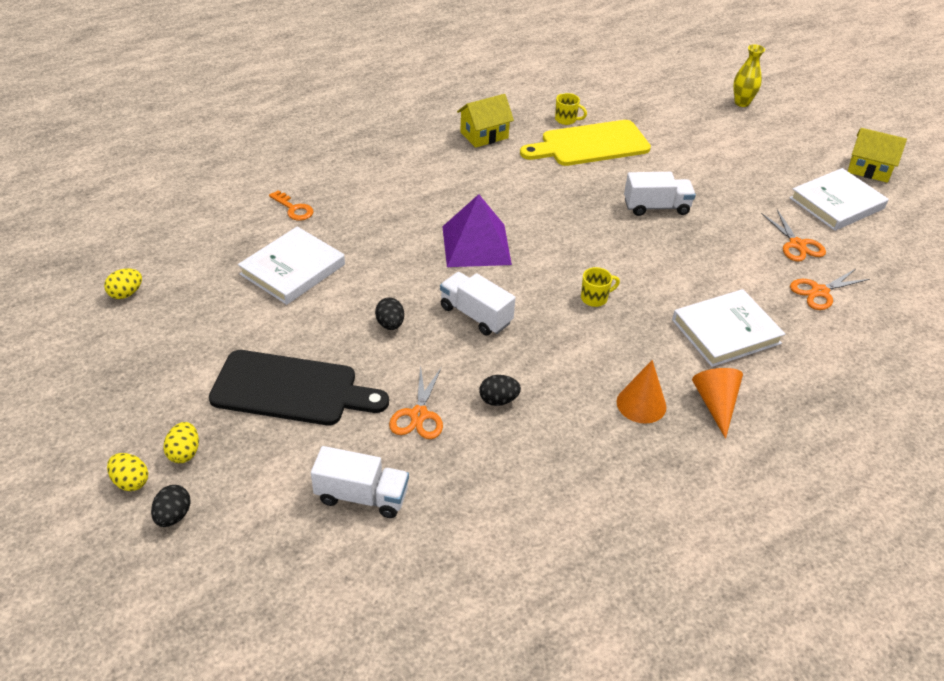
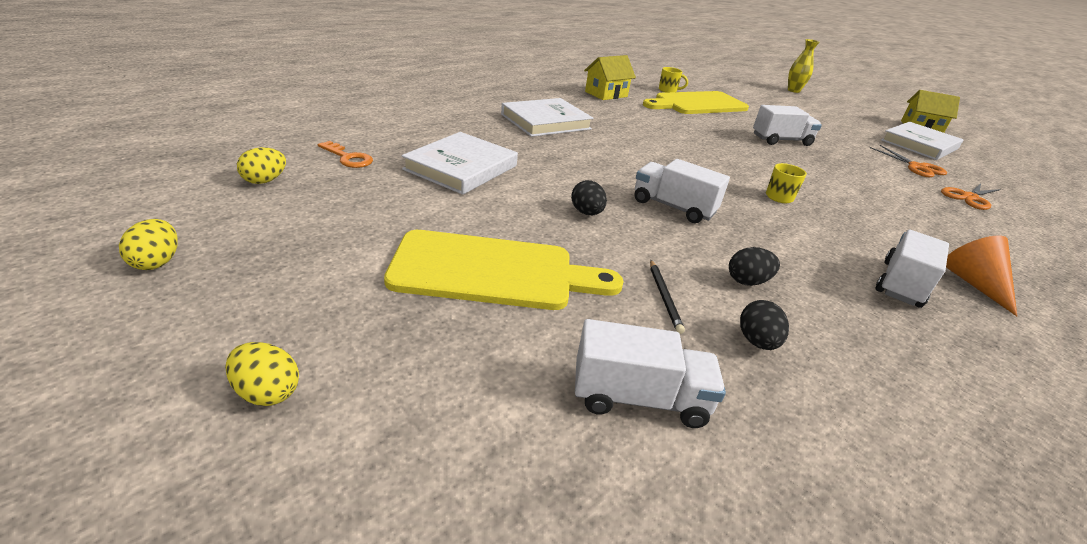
camera: 10 degrees left, 10 degrees down
(173, 516) = (345, 444): black egg -> black egg (756, 342)
(184, 453) = (355, 348): yellow egg -> yellow egg (157, 262)
(291, 389) = (493, 272): black cutting board -> yellow cutting board
(294, 209) = (449, 126): orange key -> orange key (348, 158)
(419, 415) = (664, 297): orange scissors -> black pencil
(476, 245) = (641, 157): purple pyramid -> none
(641, 404) = (901, 284): orange cone -> white truck
(726, 331) = (921, 224): white book -> white book (545, 122)

